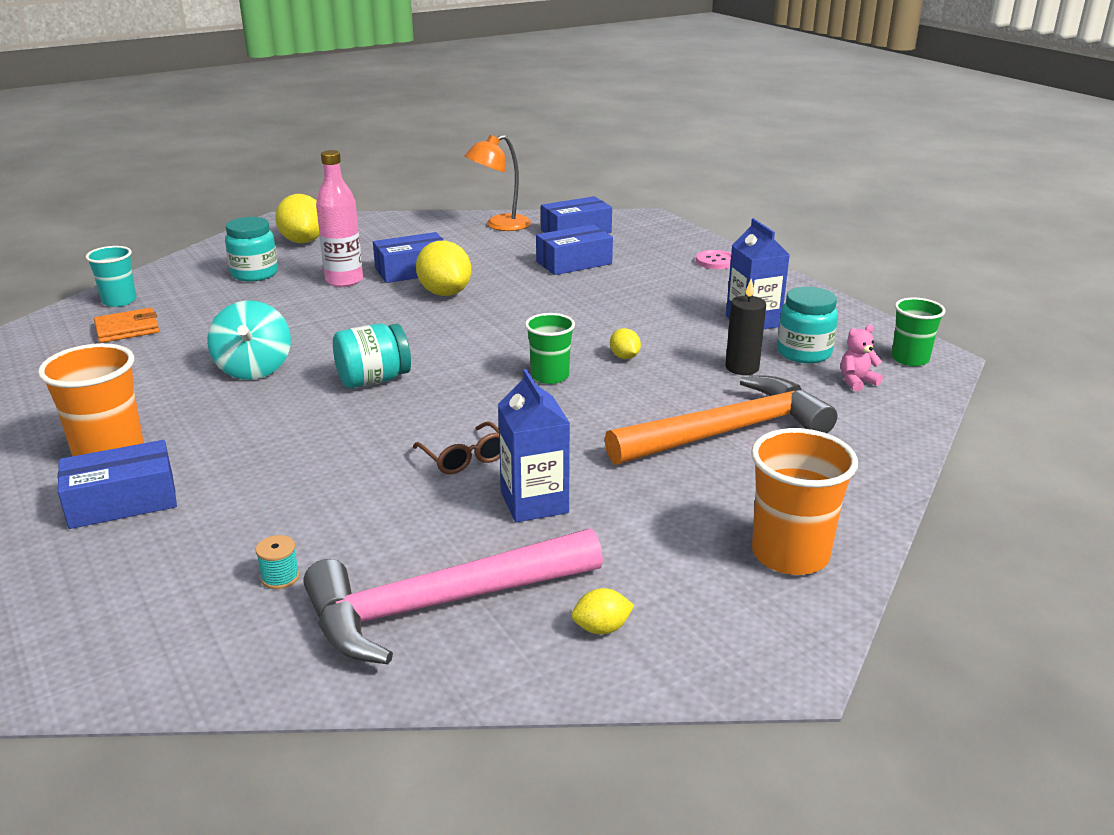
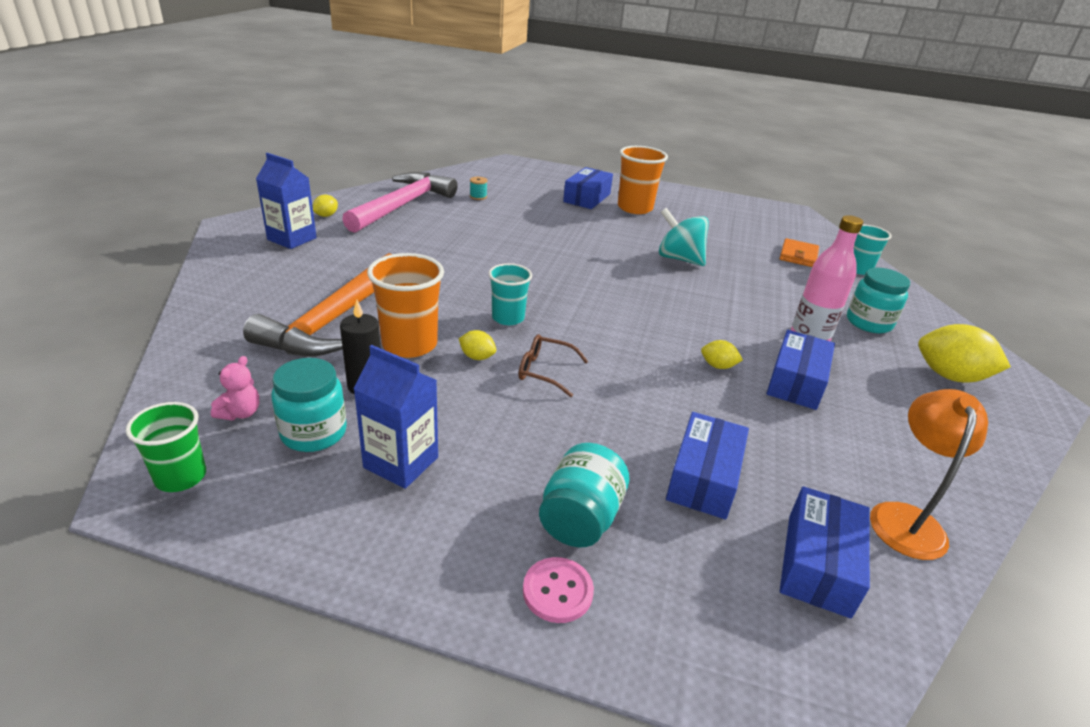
camera: 135 degrees right, 5 degrees up
(373, 380) = (606, 275): turquoise jar -> turquoise jar (580, 518)
(445, 293) = (718, 366): yellow lemon -> yellow lemon, size x0.49
(464, 457) = (479, 253): brown glasses -> brown glasses (545, 371)
(534, 502) = (412, 246): blue carton -> blue carton (292, 239)
(550, 376) = (508, 318): green cup -> turquoise cup
(790, 554) = (248, 262): orange cup -> orange cup (409, 344)

